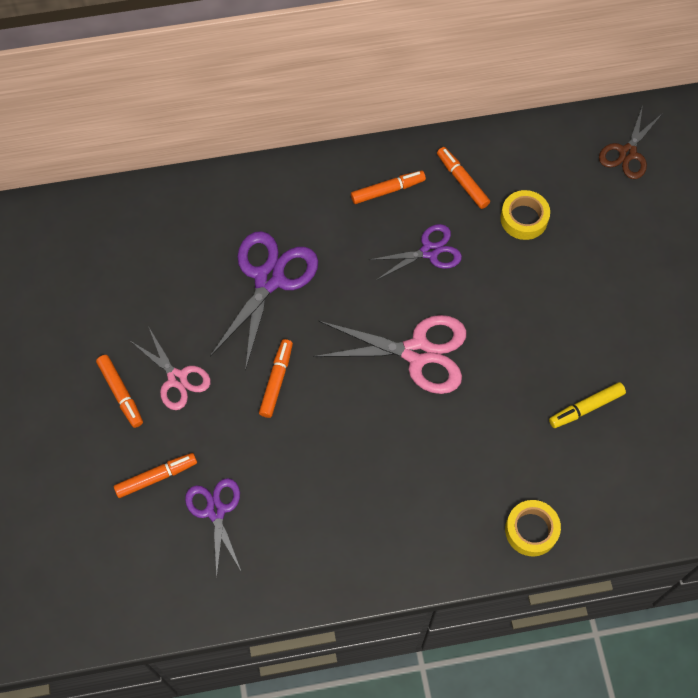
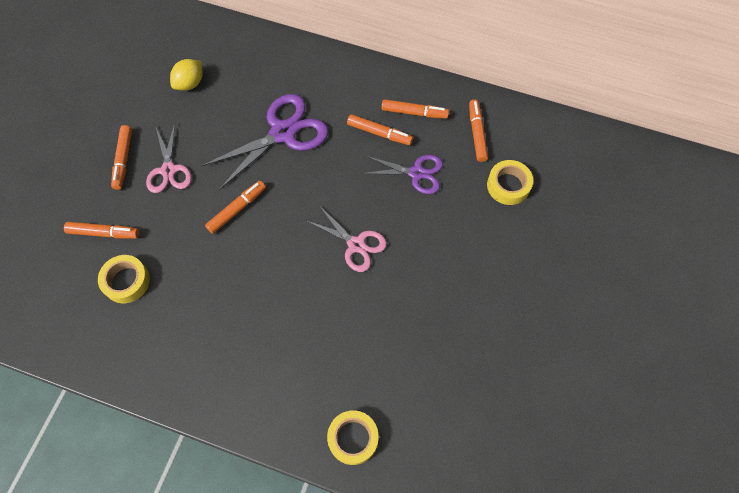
camera: 30 degrees right, 0 degrees up
(133, 276) = (190, 83): none -> yellow lemon
(216, 511) = (126, 281): purple scissors -> yellow tape
(367, 229) = (379, 133): none -> orange marker
(417, 353) = (356, 245): pink scissors -> pink scissors, size x0.62
(586, 408) = (464, 363): yellow marker -> none
(627, 153) = (627, 177): brown scissors -> none

